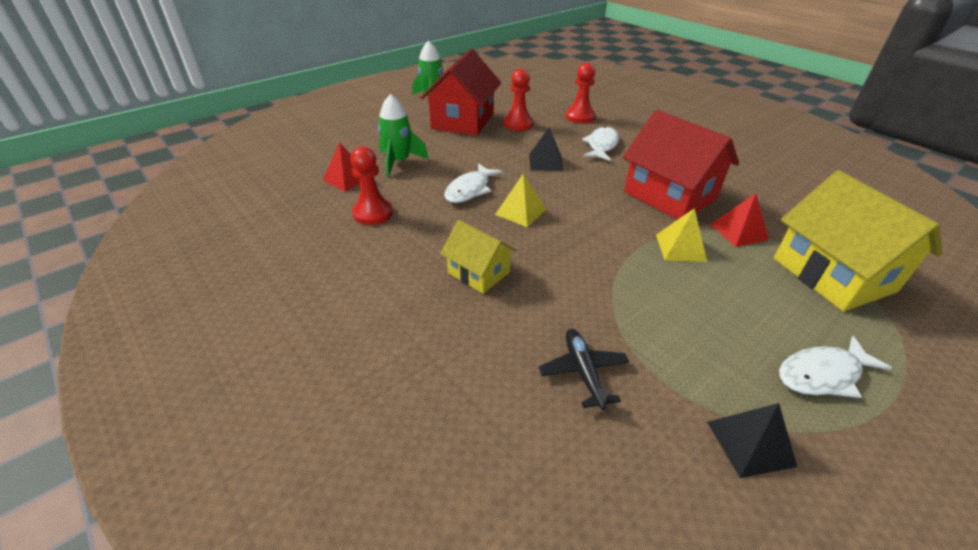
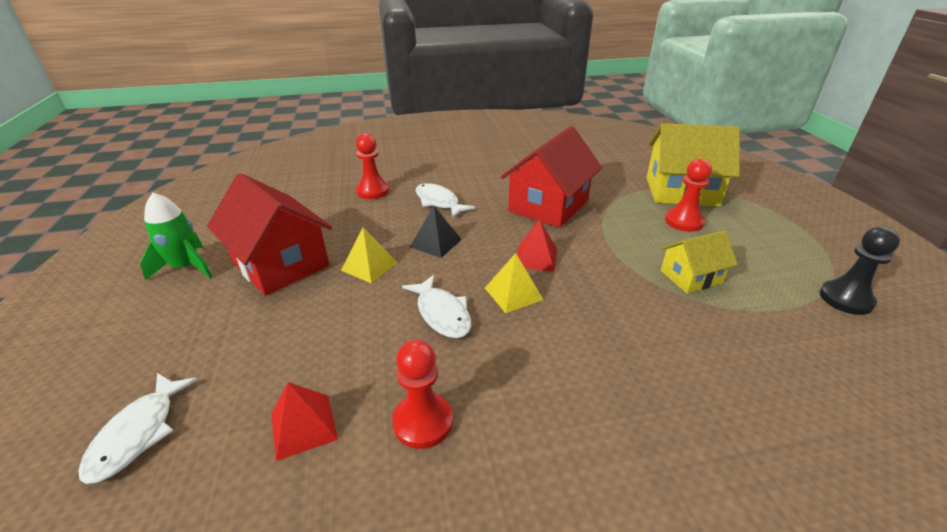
camera: 60 degrees left, 5 degrees down
(399, 162) = (316, 353): green rocket -> none
(478, 272) = (604, 363): yellow house -> yellow house (691, 277)
(518, 124) = (340, 230): red pawn -> red pawn (684, 221)
(583, 371) = (768, 348): black plane -> none
(669, 196) = (548, 206): red house -> red house turned 45 degrees counterclockwise
(680, 247) = (623, 232): yellow pyramid -> yellow pyramid (369, 266)
(739, 232) = (616, 200): red pyramid -> red pyramid (536, 258)
(750, 443) = (845, 299): black pyramid -> black pawn
(822, 374) = (780, 241): white fish -> white fish (138, 434)

